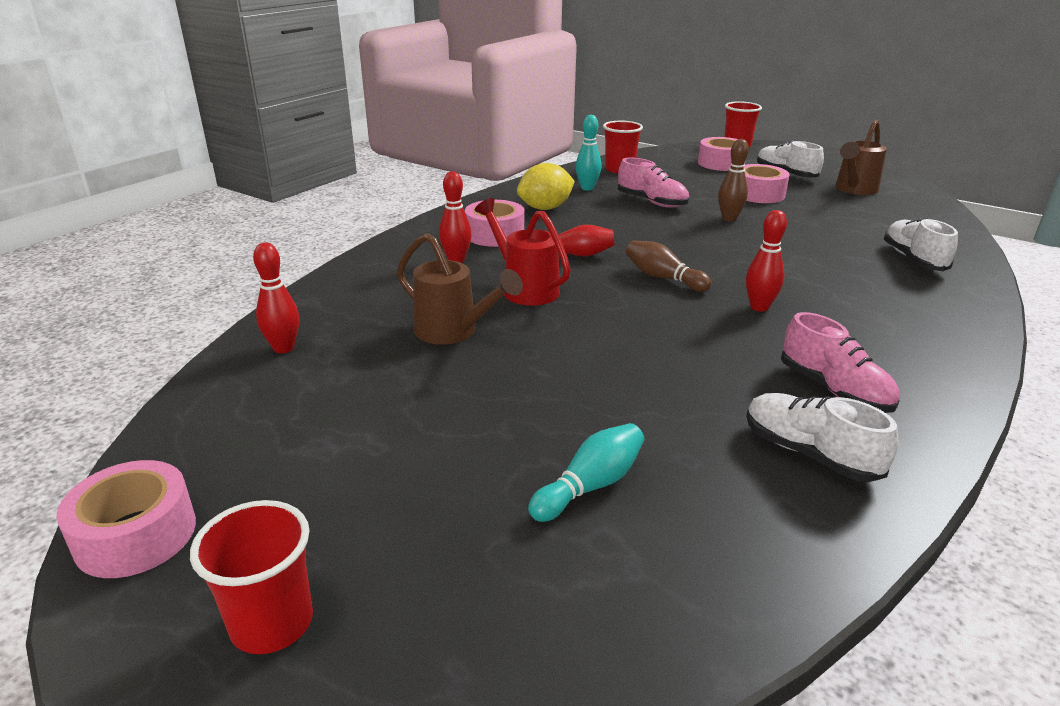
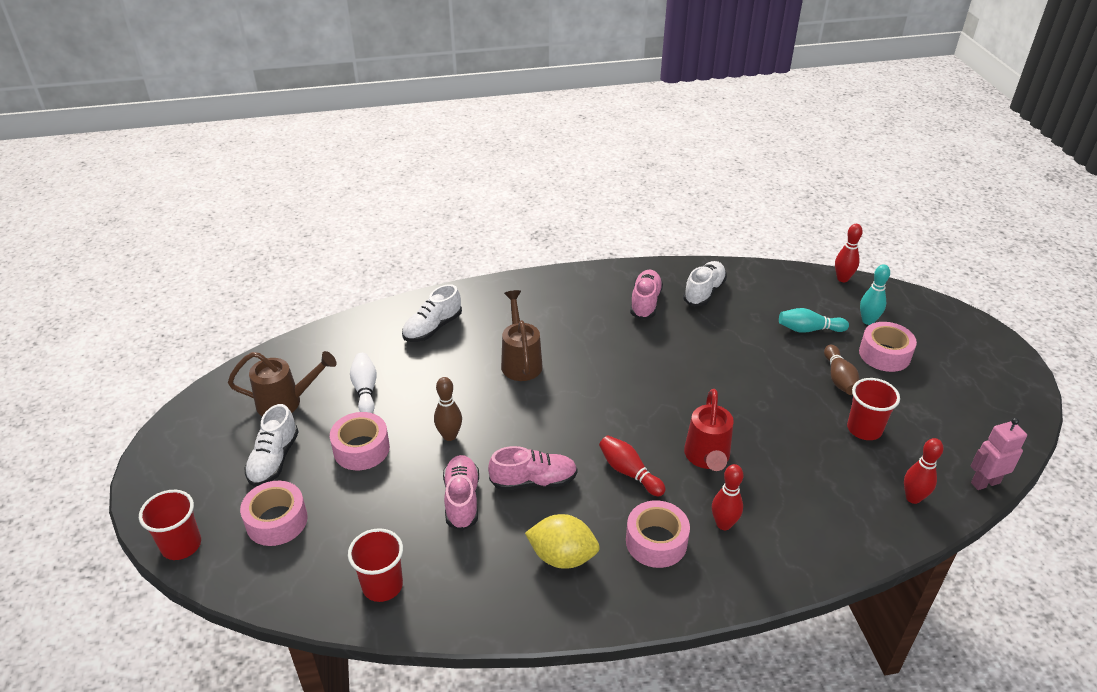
camera: 135 degrees left, 10 degrees up
(136, 535) = (1018, 413): pink tape -> pink tape (884, 354)
(190, 402) = (985, 482): none -> pink robot
(272, 623) = (966, 352): red cup -> red cup (864, 429)
(453, 332) = (793, 447): brown watering can -> brown watering can (520, 361)
(587, 188) = (474, 568): turquoise bowling pin -> turquoise bowling pin (868, 321)
(628, 224) = (533, 481): none -> pink shoe
(663, 278) = (605, 410): brown bowling pin -> brown bowling pin (839, 378)
(759, 307) = (591, 356): red bowling pin -> red bowling pin (842, 279)
(809, 453) = (704, 292): white shoe -> white shoe turned 150 degrees counterclockwise
(836, 212) = (365, 390): none -> white bowling pin

